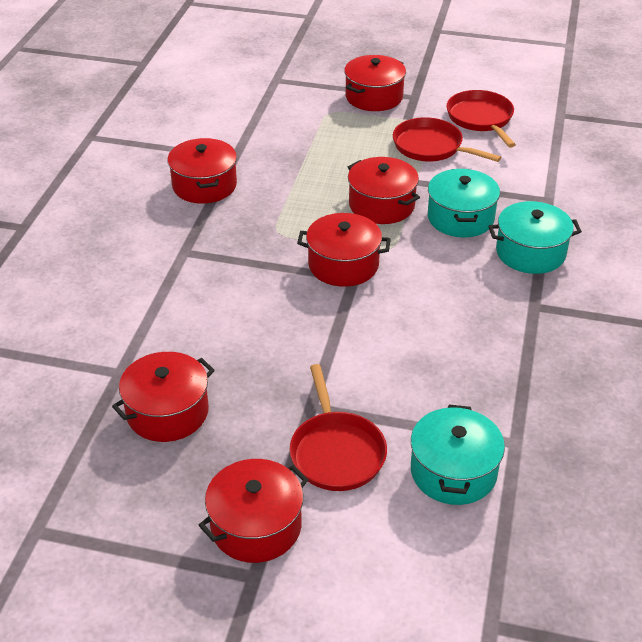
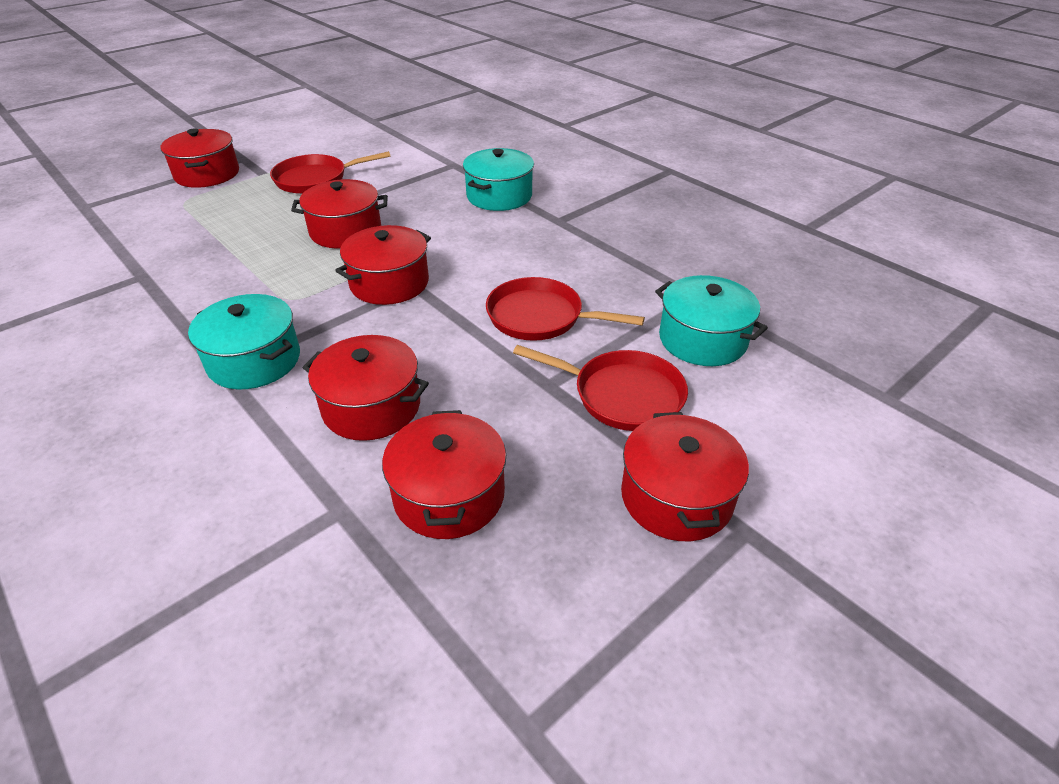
camera: 55 degrees left, 0 degrees up
(204, 185) = (148, 312): red pot -> red pot (371, 407)
(460, 218) = (418, 205): turquoise pot -> turquoise pot (254, 360)
(481, 119) = (321, 147): red pan -> red pan (540, 317)

